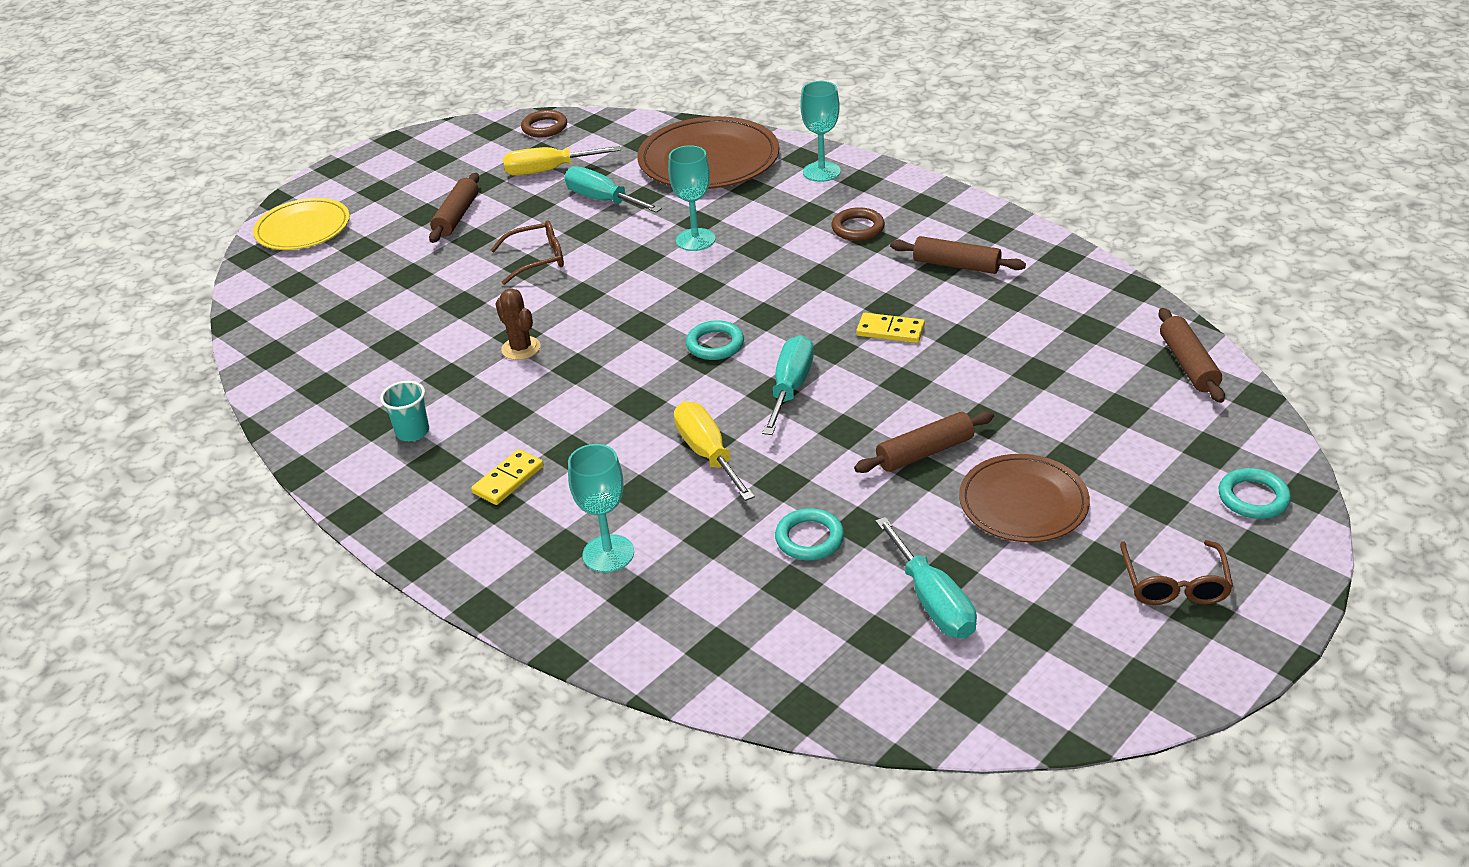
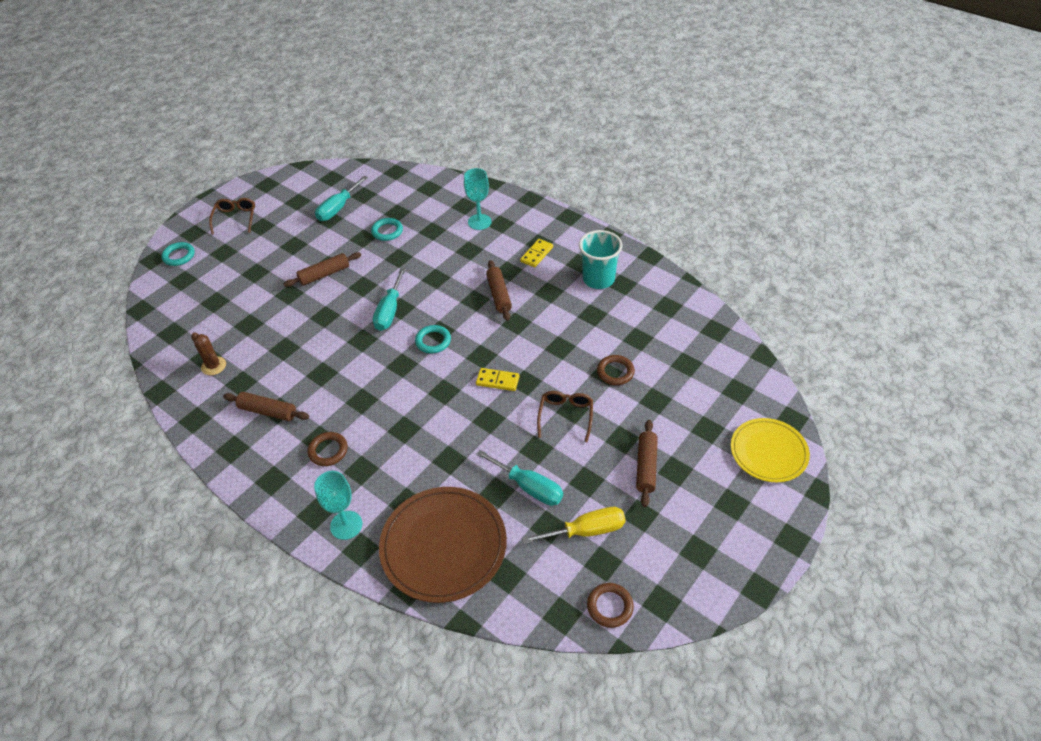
camera: 175 degrees right, 10 degrees up
(412, 432) = (598, 279): turquoise cup -> turquoise cup, size x1.74
(448, 304) = (615, 372): none -> brown ring
(521, 348) = (554, 336): brown cactus -> brown cactus (213, 366)
(537, 259) = (565, 416): brown glasses -> brown glasses turned 120 degrees clockwise
(695, 240) = (450, 438): turquoise goblet -> none
(708, 454) = (435, 271): yellow screwdriver -> none
(890, 330) = (325, 353): yellow domino -> yellow domino (497, 381)
(932, 601) = (338, 208): turquoise screwdriver -> turquoise screwdriver turned 120 degrees counterclockwise
(1023, 502) = (285, 250): brown plate -> none
(1188, 364) = (163, 331): brown rolling pin -> brown rolling pin (499, 294)

